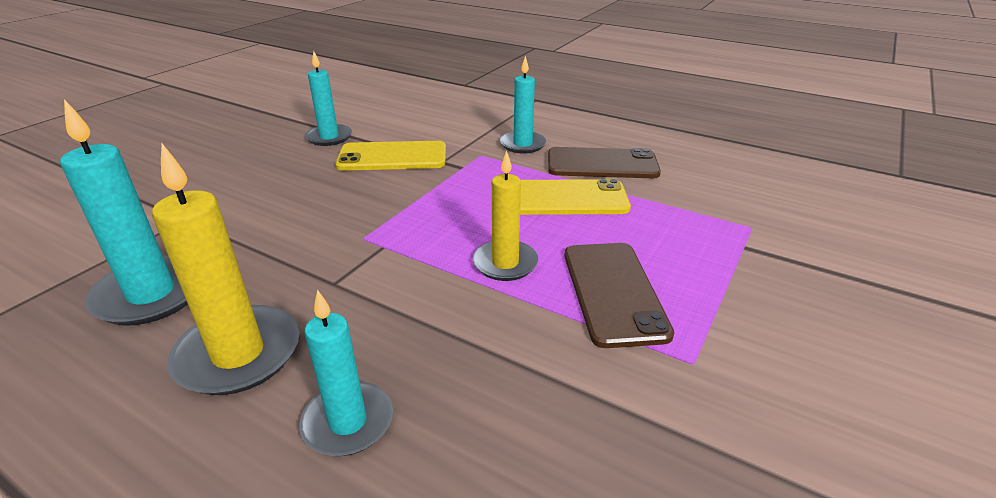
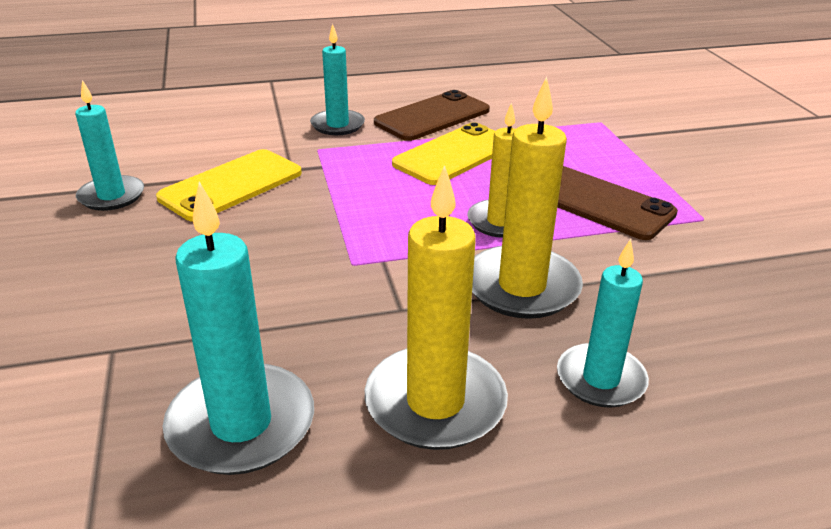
camera: 45 degrees left, 0 degrees up
(429, 318) = (522, 287): none -> yellow candle

